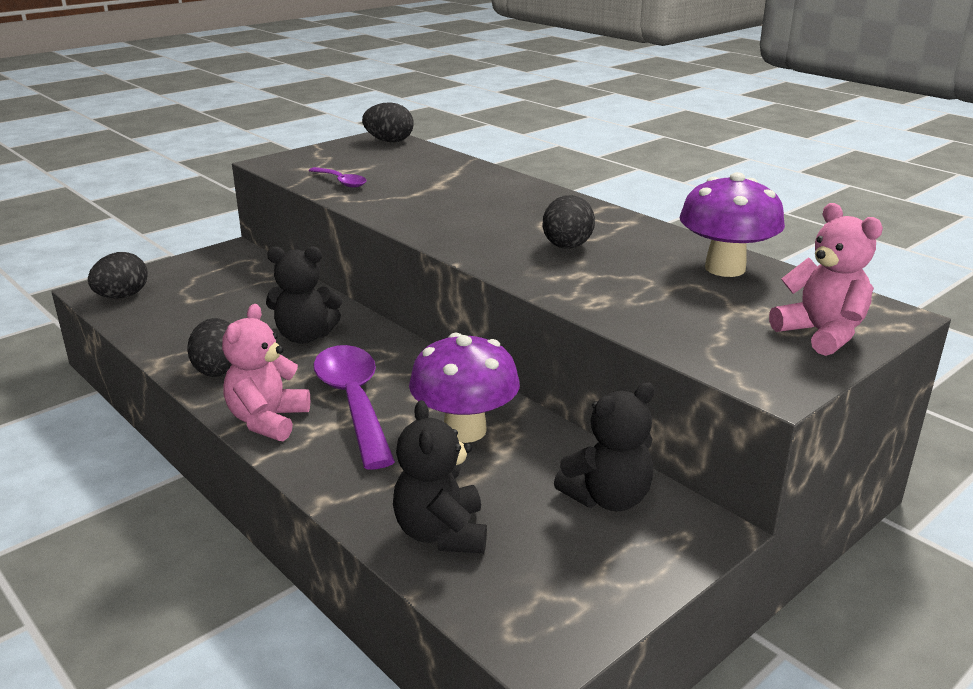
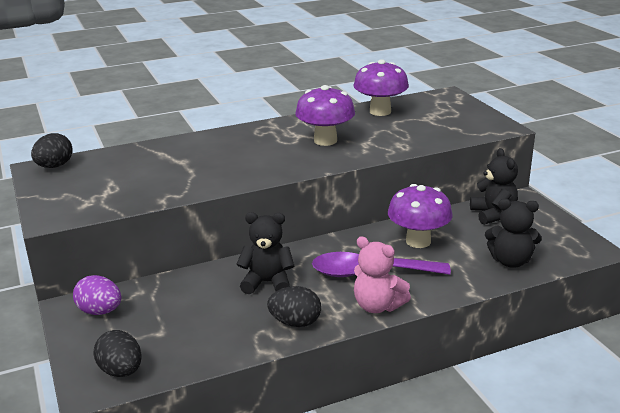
camera: 70 degrees left, 0 degrees up
(225, 264) = (100, 311): none -> purple egg
(305, 336) = (267, 282): black teddy bear -> black teddy bear turned 105 degrees counterclockwise
(341, 182) = (136, 193): purple spoon -> none
(567, 247) = (325, 140): black egg -> purple mushroom
(821, 334) = (461, 109): pink teddy bear -> none

